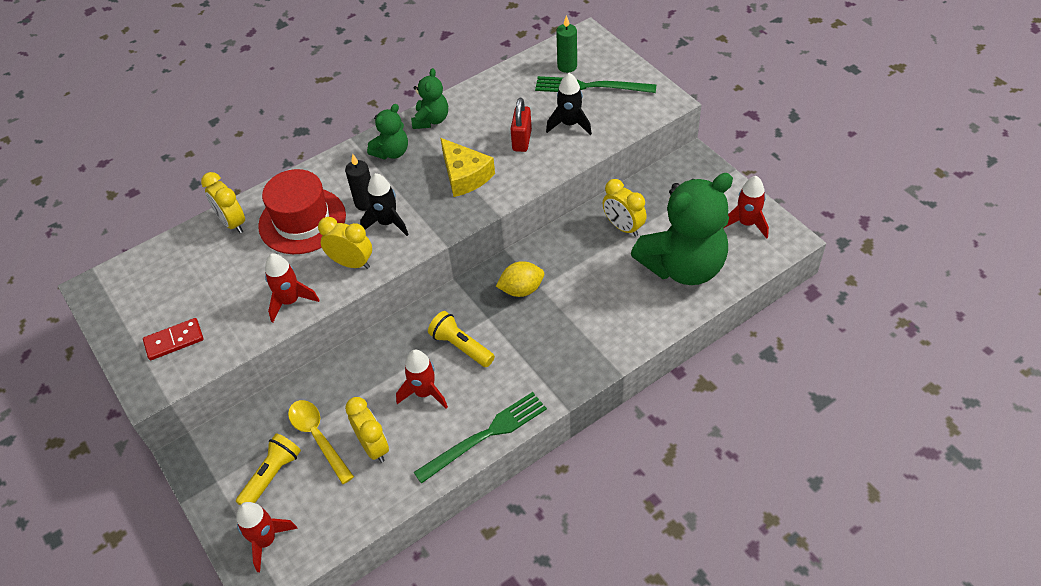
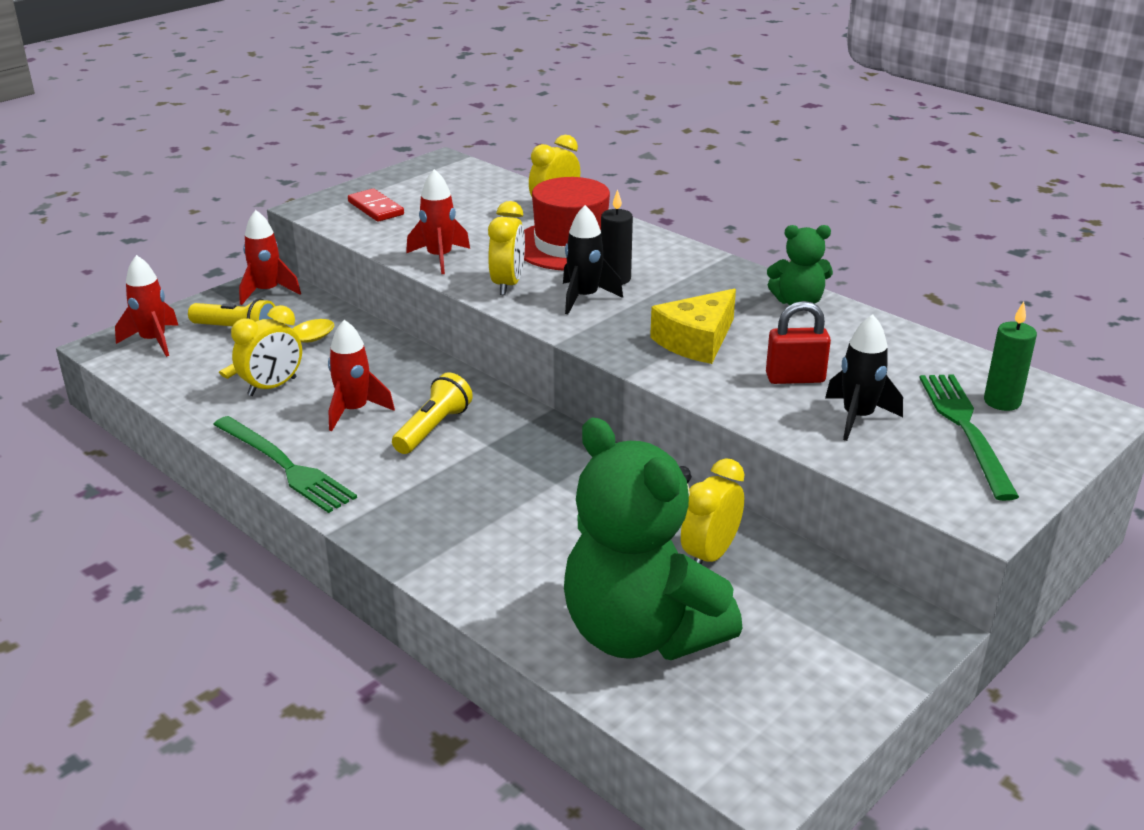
camera: 75 degrees right, 20 degrees down
(392, 152) = (718, 283): green teddy bear -> none
(521, 289) = (546, 467): yellow lemon -> none
(746, 223) = (780, 714): red rocket -> red rocket (267, 292)

